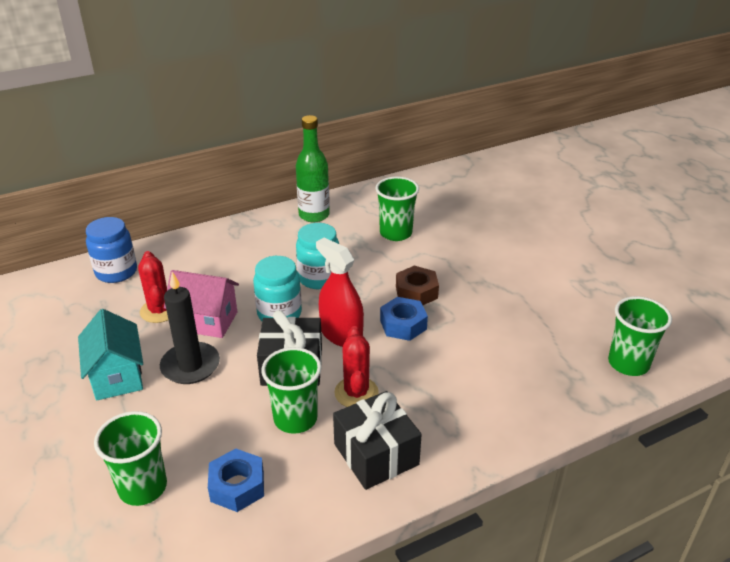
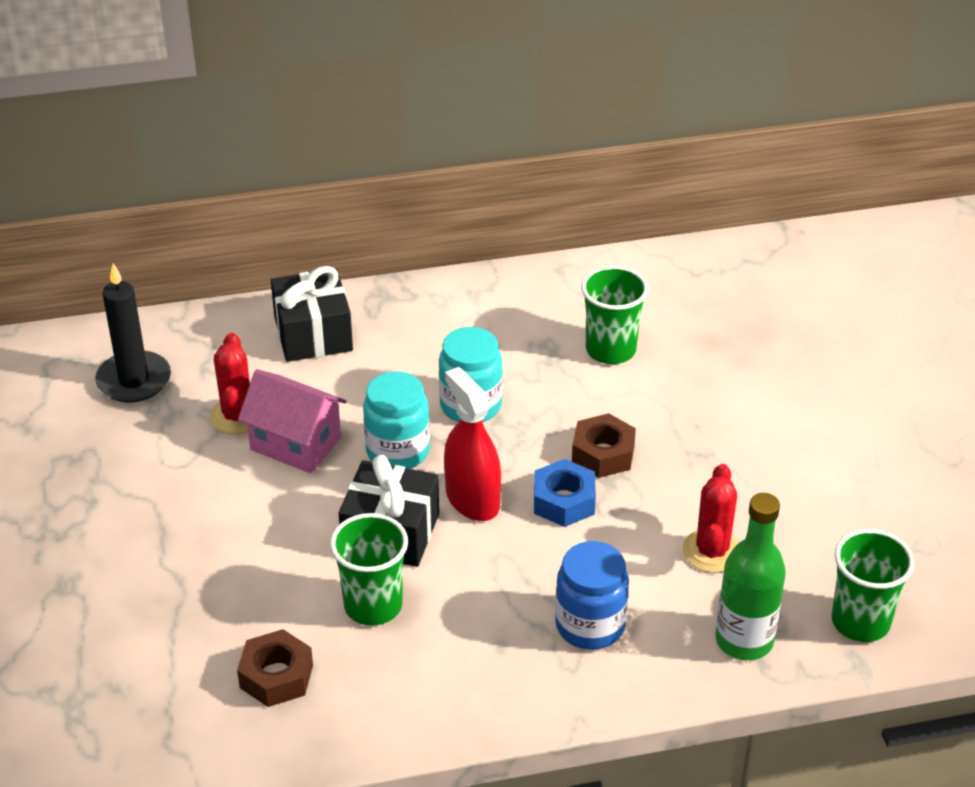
camera: 15 degrees right, 5 degrees up
(116, 272) = (192, 344): blue jar -> blue jar (590, 625)
(117, 376) = (163, 502): turquoise house -> none
(143, 487) = (164, 653): green cup -> none
(190, 366) = (259, 505): black candle -> black candle (134, 380)
(237, 486) = (276, 676): blue nut -> brown nut
(314, 215) = (498, 297): green bottle -> green bottle (744, 640)
(356, 393) = (463, 587): red cactus -> red cactus (712, 551)
(376, 454) = (459, 673): black gift -> black gift (313, 334)

